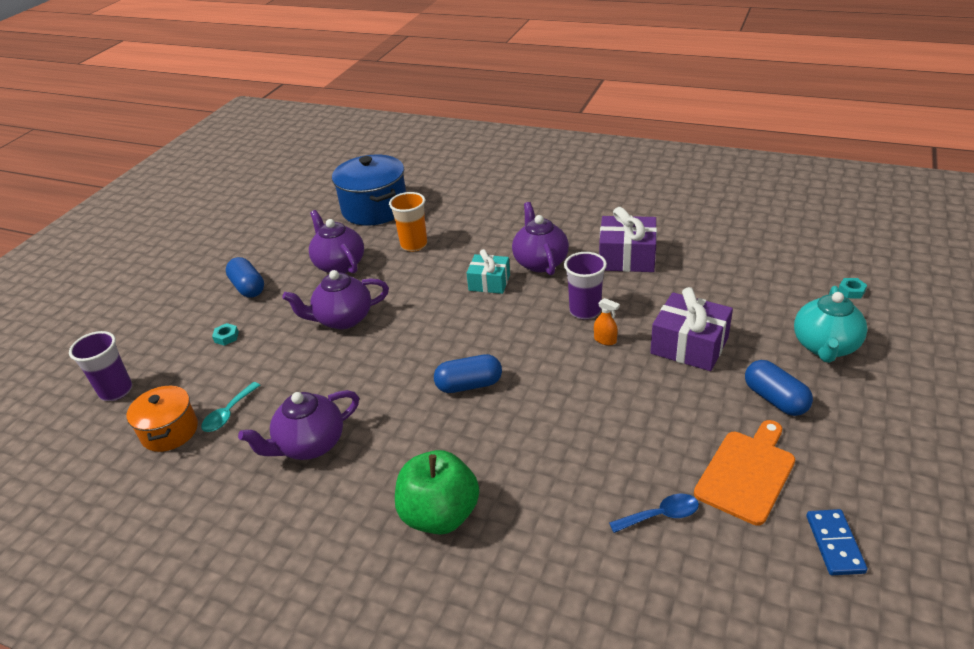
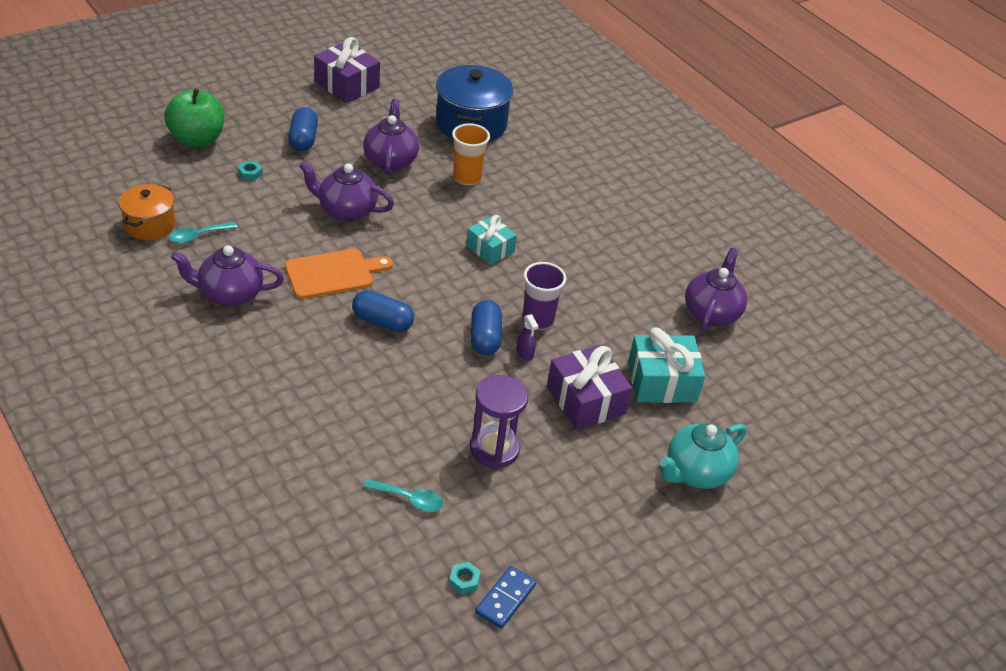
camera: 25 degrees right, 5 degrees up
(116, 391) = (141, 171): purple cup -> none
(440, 515) = (265, 398): green apple -> green apple (197, 139)
(540, 262) = (552, 256): purple teapot -> purple teapot (711, 313)
(605, 340) = (525, 353): orange spray bottle -> purple spray bottle
(627, 257) = (630, 297): purple gift -> purple gift (347, 85)
(660, 515) = (409, 499): blue spoon -> turquoise spoon
(673, 426) = (494, 449): none -> purple hourglass
(721, 300) = (662, 382): none -> turquoise gift
(747, 473) = (506, 515): orange cutting board -> orange cutting board (333, 273)
(775, 399) = (598, 482): blue capsule -> blue capsule (485, 338)
(851, 291) = (786, 446): turquoise nut -> turquoise nut (464, 580)

